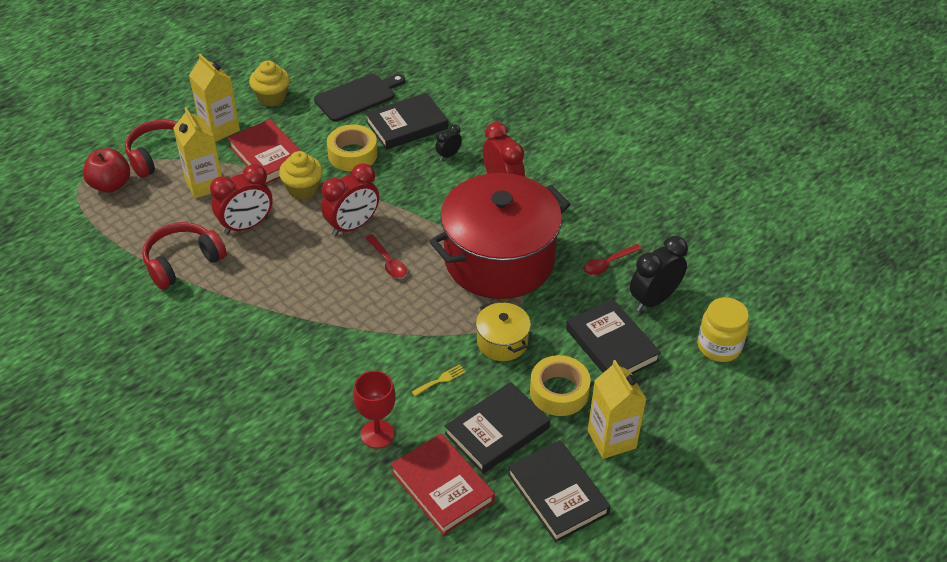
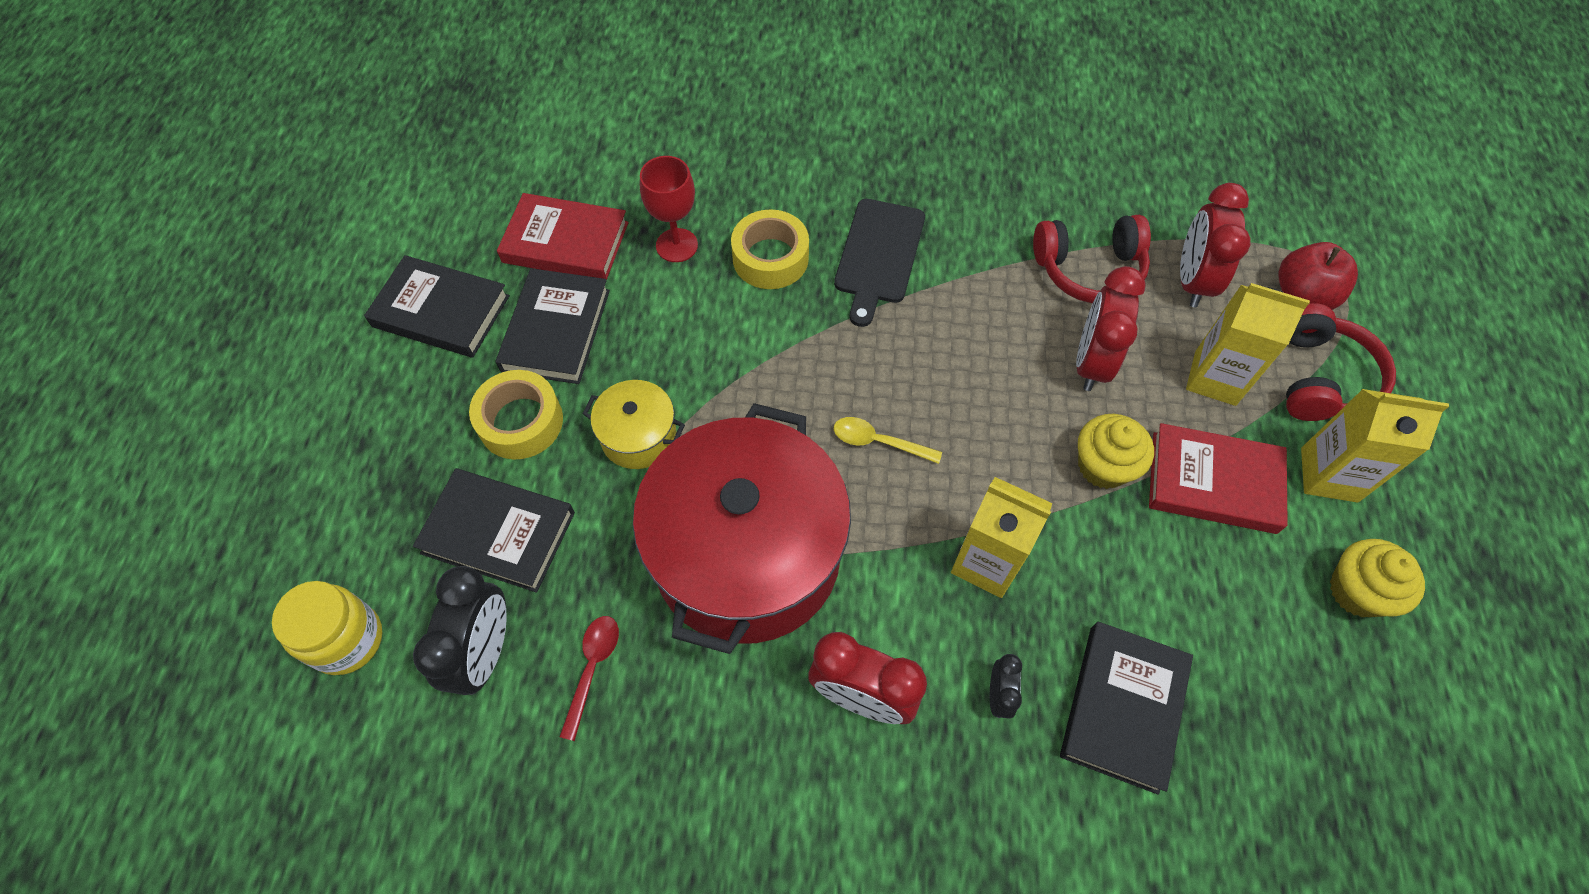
camera: 140 degrees right, 15 degrees up
(182, 262) = (1089, 270): red headphones -> red headphones turned 75 degrees clockwise
(352, 154) = (1121, 578): yellow tape -> yellow tape (770, 258)
(352, 226) = (978, 459): red clock -> red clock (1192, 281)
(357, 96) = (1260, 706): black cutting board -> black cutting board (879, 255)
(388, 261) = (878, 442): red spoon -> yellow spoon
(441, 380) = (667, 342): yellow fork -> none
(611, 439) = (419, 407): yellow carton -> yellow carton (986, 562)

